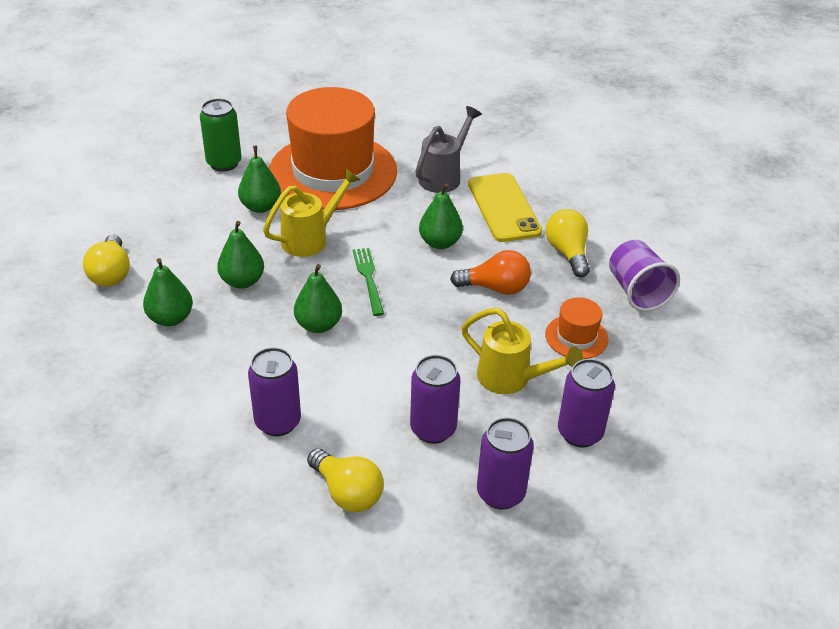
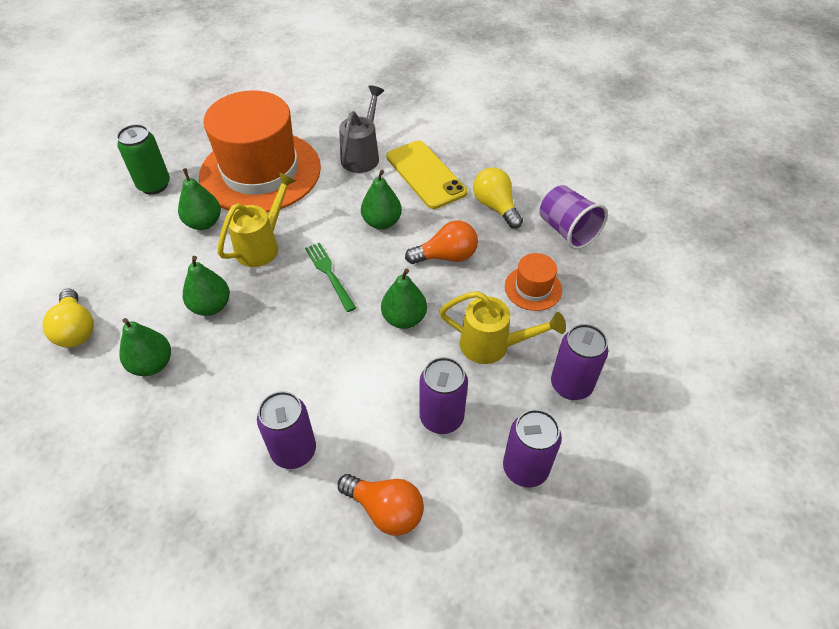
camera: 15 degrees left, 10 degrees up
(318, 325) = (299, 335): green pear -> green pear (404, 319)
(347, 492) = (385, 510): yellow light bulb -> orange light bulb

